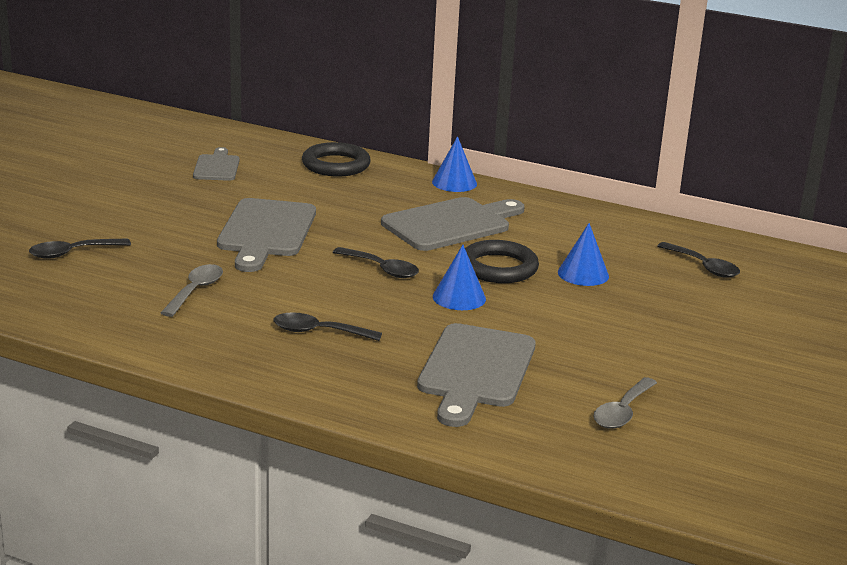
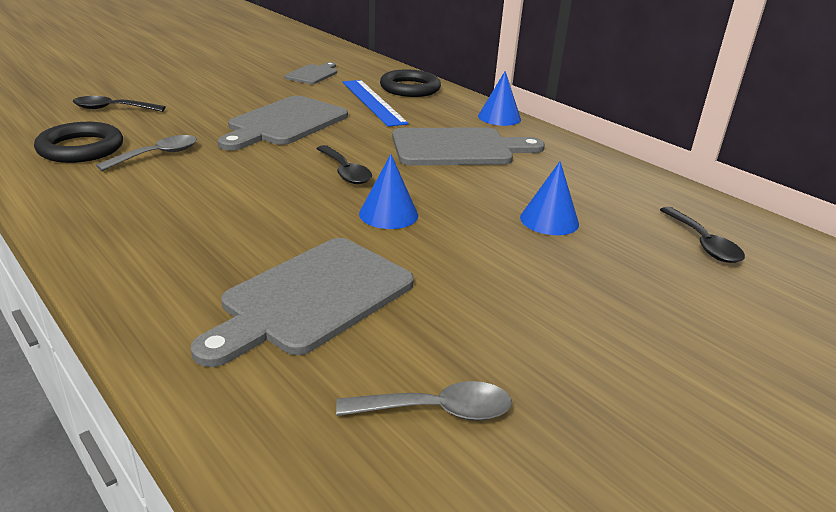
camera: 25 degrees right, 5 degrees up
(319, 189) = (373, 102): none -> blue ruler
(319, 332) = (208, 215): black spoon -> none
(498, 268) = (462, 195): black ring -> black ring (81, 148)
(622, 412) = (436, 410): grey spoon -> grey spoon turned 150 degrees counterclockwise

